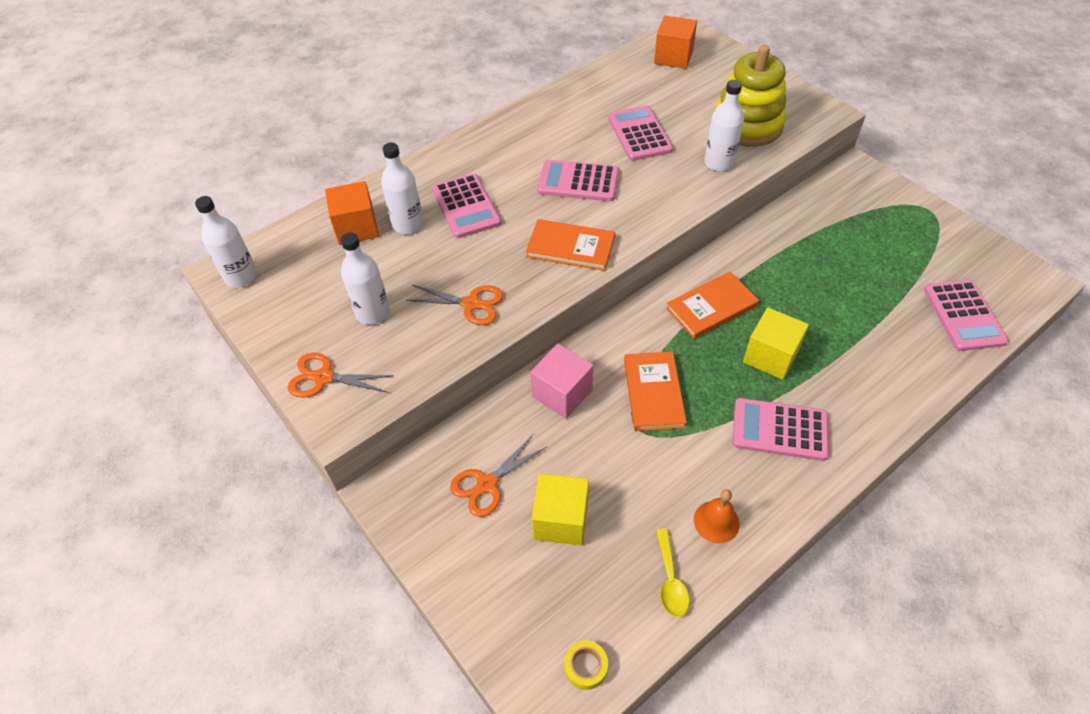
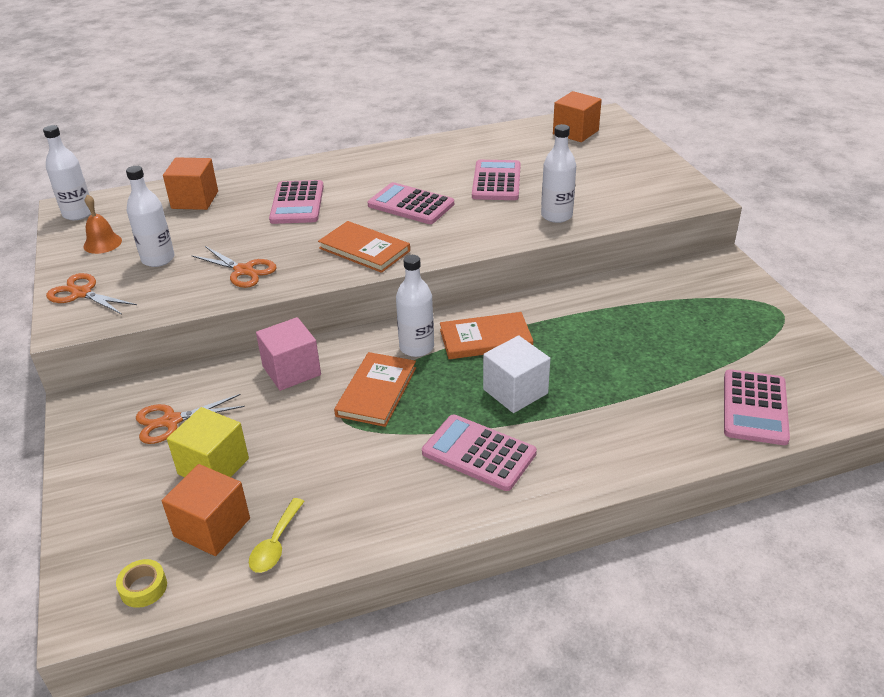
camera: 20 degrees right, 15 degrees down
(408, 224) = (238, 206): white bottle -> white bottle (416, 347)
(603, 583) = (212, 527): none -> orange cube
(716, 521) = (357, 510): orange bell -> orange bell (102, 243)
(747, 125) = (608, 193): yellow stacking toy -> none
(770, 356) = (515, 391): yellow cube -> white cube

